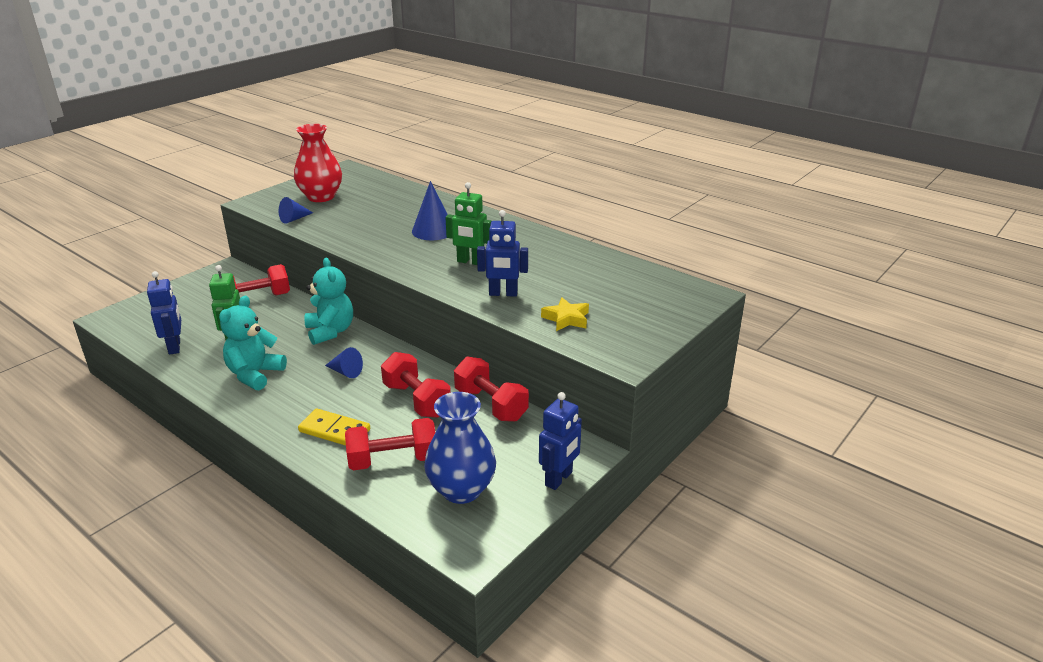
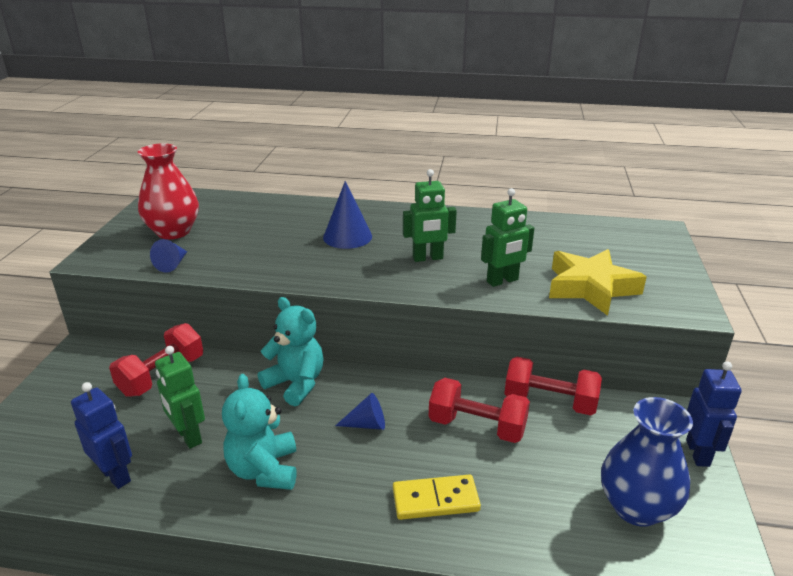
camera: 30 degrees left, 0 degrees up
(393, 460) = (535, 506): red dumbbell -> none
(503, 294) = (502, 281): blue robot -> green robot
(566, 319) = (591, 287): yellow star -> yellow star, size x1.80

